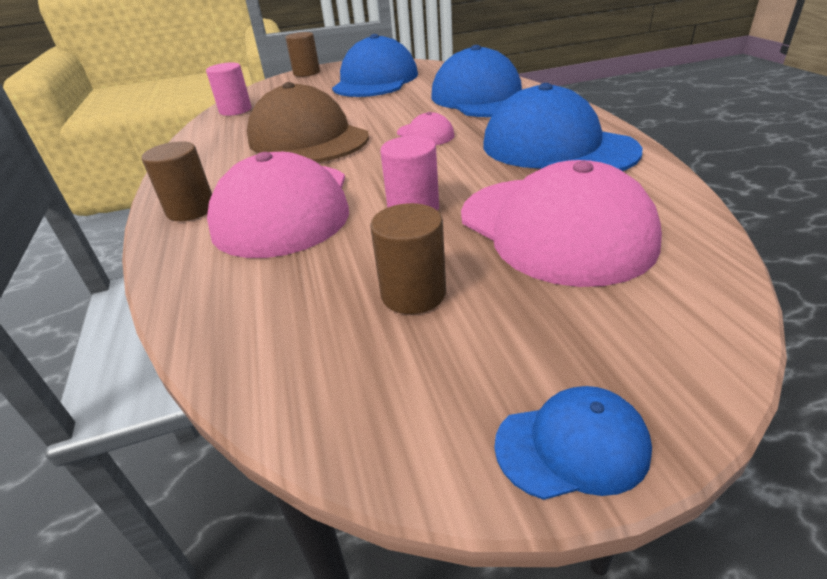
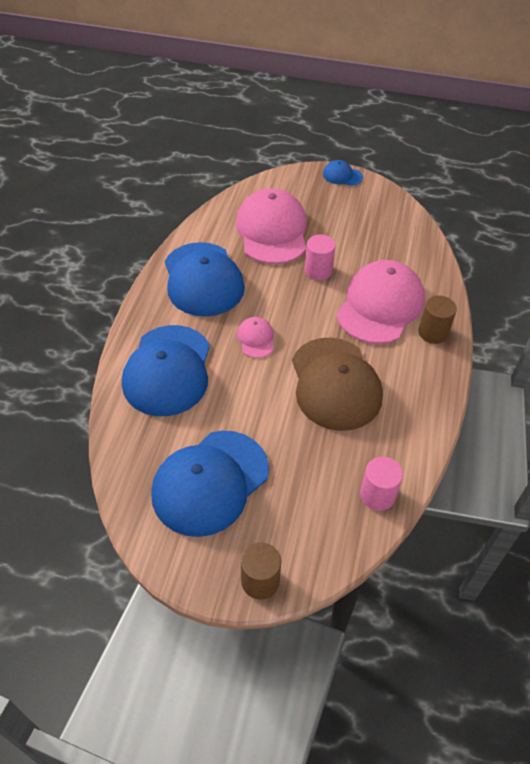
camera: 155 degrees left, 15 degrees up
(413, 294) = (350, 229): brown cylinder -> none

